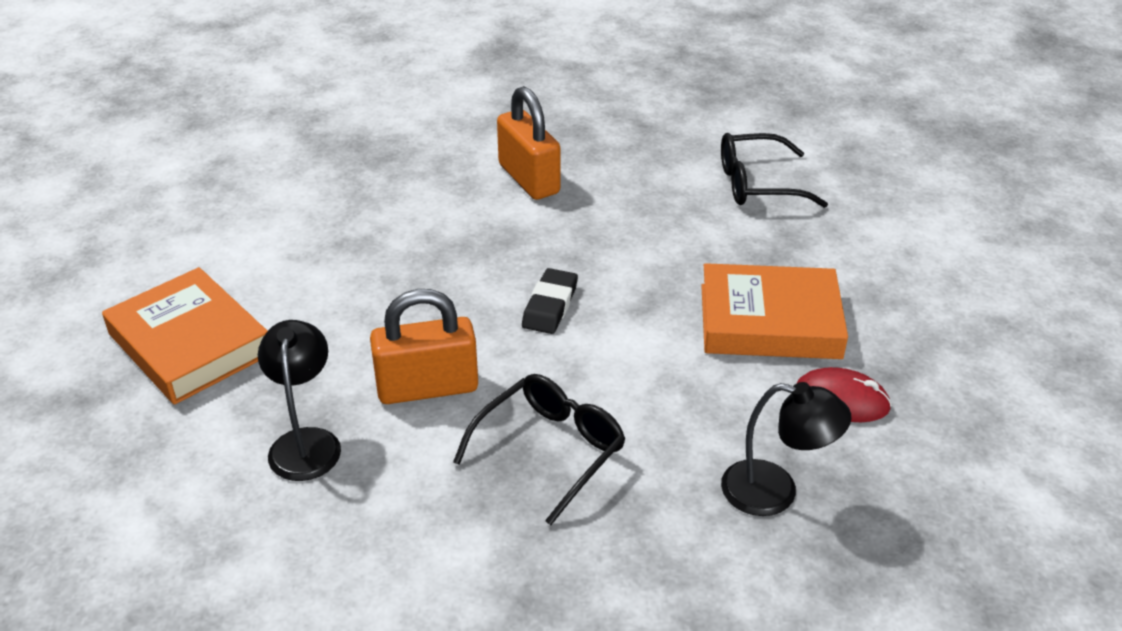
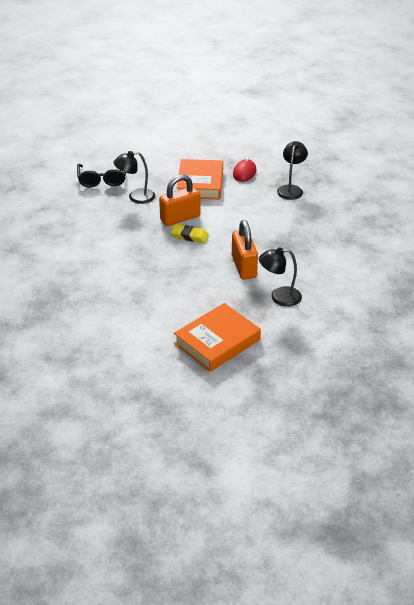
camera: 90 degrees left, 0 degrees up
(528, 179) = (87, 243): orange padlock -> orange padlock (180, 218)
(550, 306) = (189, 236): black eraser -> yellow eraser
(550, 450) = (277, 235): black glasses -> none
(696, 229) = (136, 197): none -> black lamp

